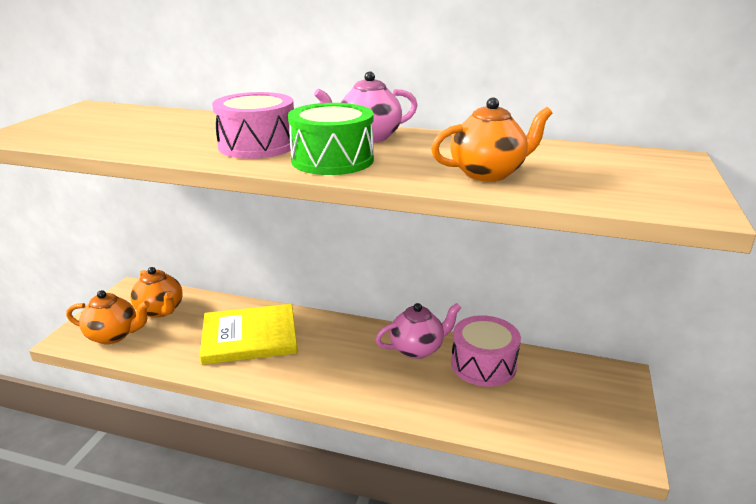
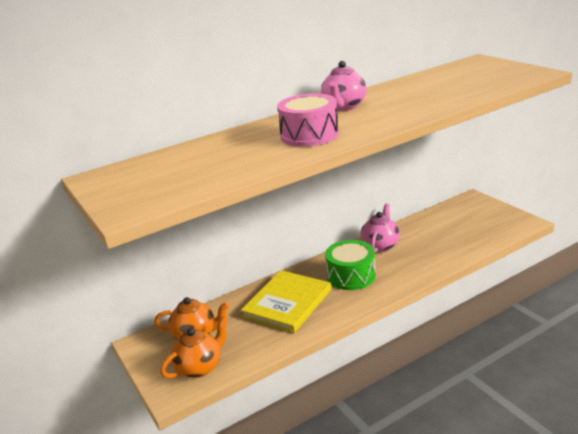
camera: 45 degrees left, 0 degrees up
(332, 160) = (371, 121): green drum -> green drum (351, 276)
(483, 364) = (420, 231): pink drum -> none
(488, 173) = (446, 94): orange teapot -> none

